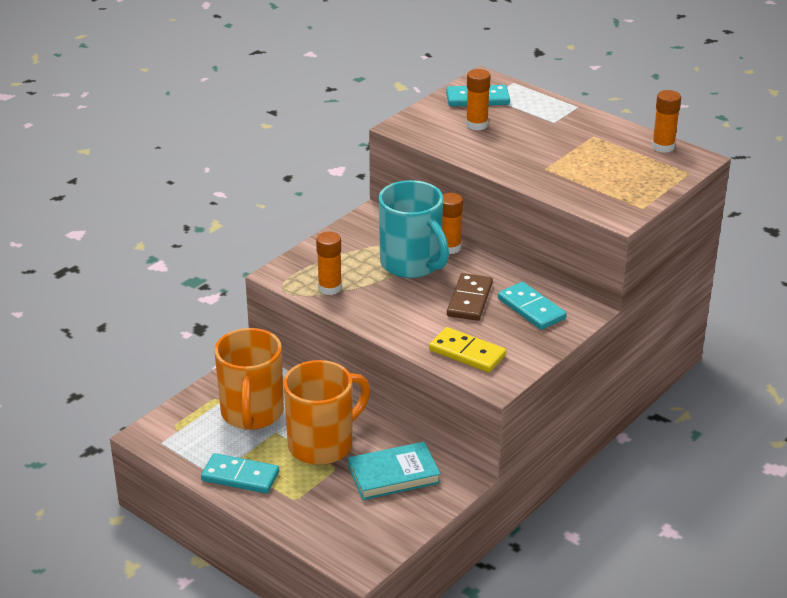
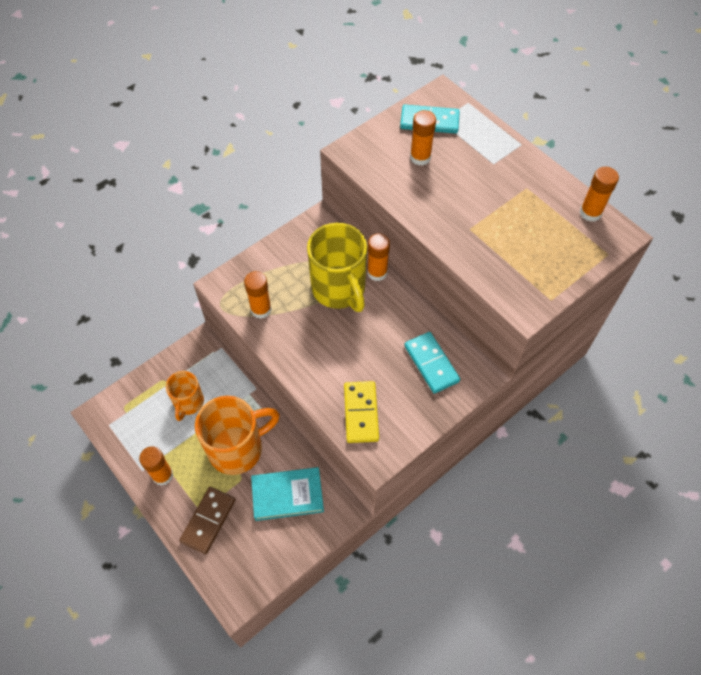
camera: 10 degrees right, 25 degrees up
(240, 476) = (162, 475): turquoise domino -> orange glue stick
(252, 413) = (188, 403): orange mug -> orange mug, size x0.57
(412, 264) = (339, 289): turquoise mug -> yellow mug
(467, 353) = (361, 413): yellow domino -> yellow domino turned 45 degrees clockwise
(470, 300) = (379, 343): brown domino -> brown domino (208, 521)

